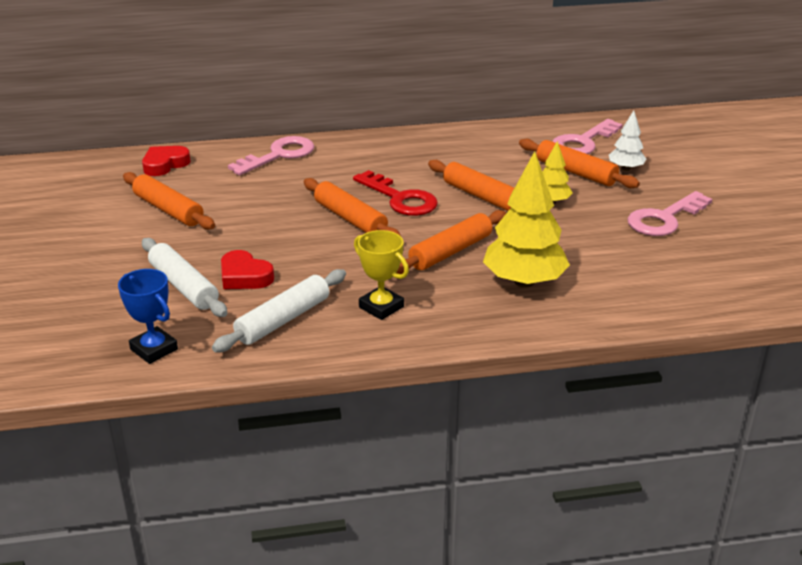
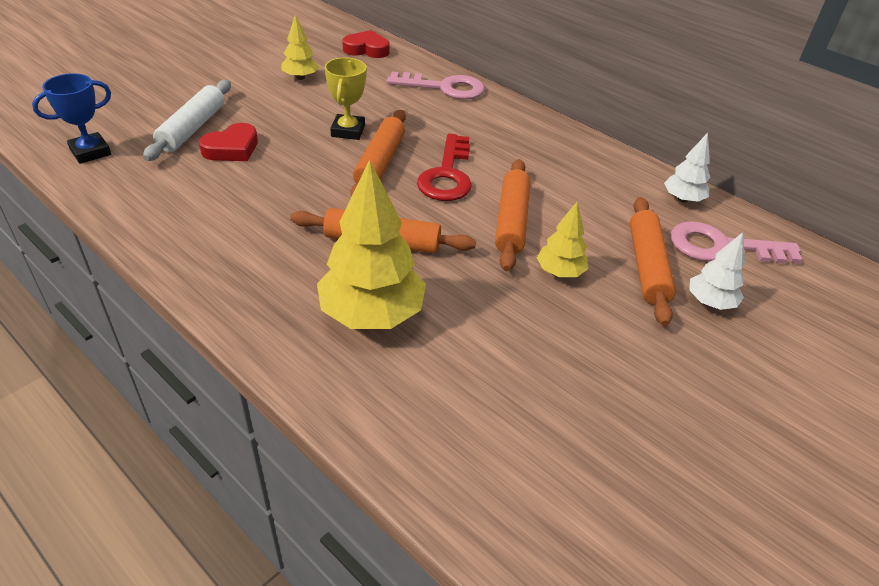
camera: 50 degrees right, 10 degrees up
(154, 349) = (90, 152): blue trophy -> blue trophy turned 45 degrees clockwise
(168, 210) = (300, 77): orange rolling pin -> yellow tree
(244, 276) = (232, 148): red heart -> red heart turned 135 degrees counterclockwise
(283, 320) = (178, 194): white rolling pin -> none
(381, 307) = (242, 238): yellow trophy -> yellow trophy (348, 131)
(525, 132) = (682, 199): none -> white tree
(664, 219) = (634, 381): pink key -> none

